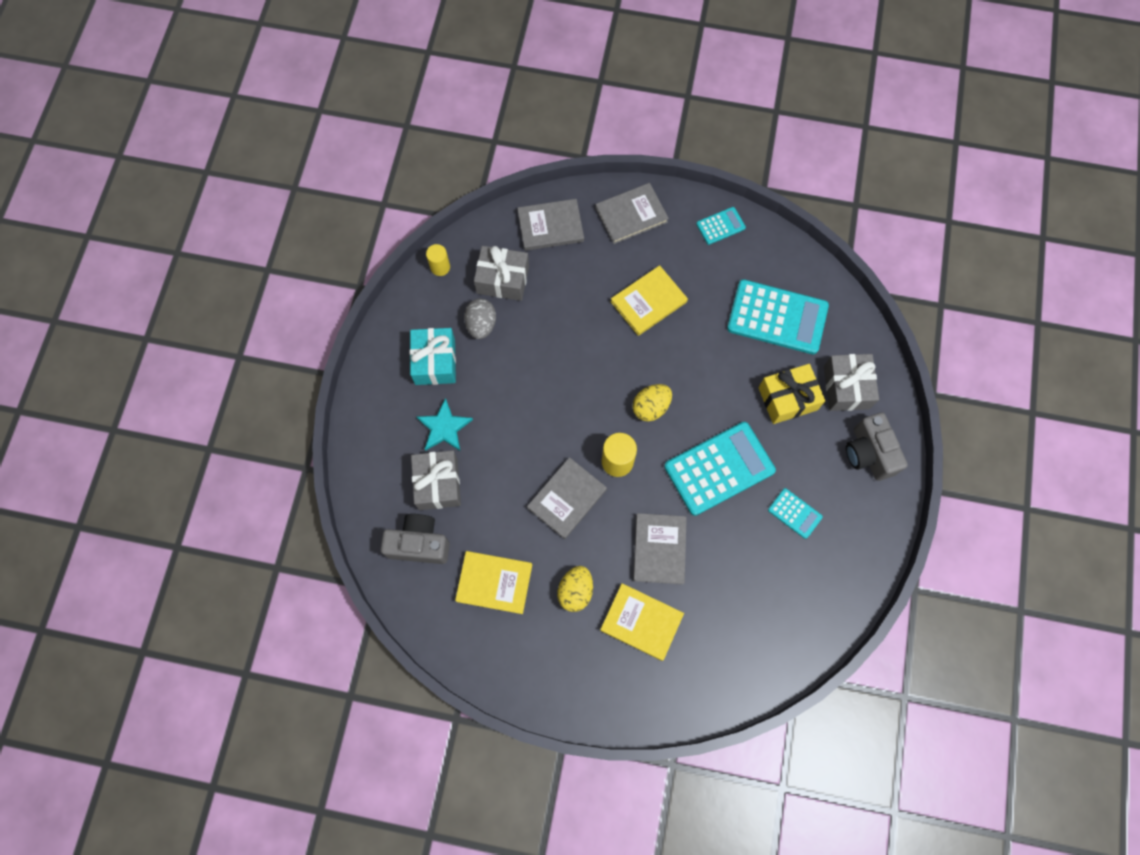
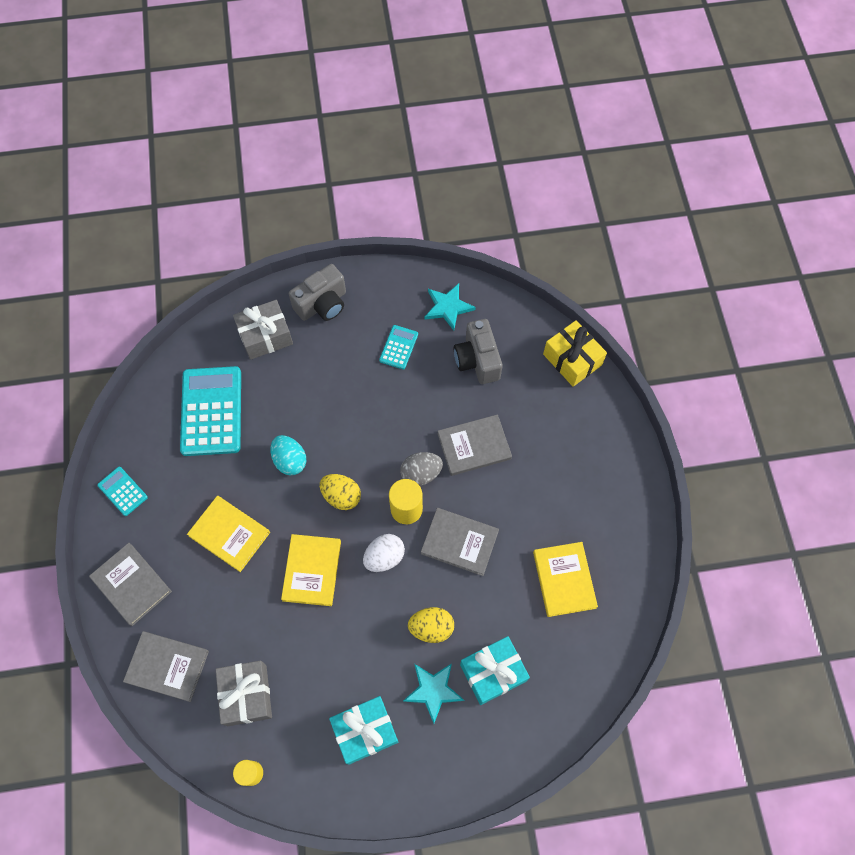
camera: 110 degrees left, 5 degrees down
(419, 544) = (558, 666): grey camera -> grey camera (477, 360)
(438, 484) = (493, 672): grey gift -> turquoise gift
(481, 325) = (307, 697): grey egg -> grey egg (421, 473)
(550, 226) = (167, 666): grey book -> grey book turned 45 degrees counterclockwise
(575, 591) = (541, 505): yellow egg -> yellow egg (431, 628)
(578, 426) = (384, 557): none -> white egg
(641, 622) = (543, 441): yellow book -> yellow book (312, 570)
(702, 372) = (290, 460): none -> turquoise egg
(719, 468) = (380, 419): turquoise calculator -> none
(787, 398) = (292, 380): yellow gift -> yellow gift (572, 359)
(828, 582) = (448, 307): none -> turquoise star

